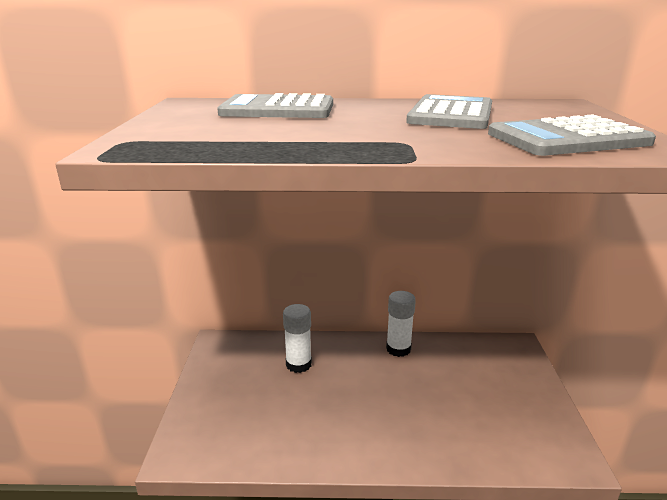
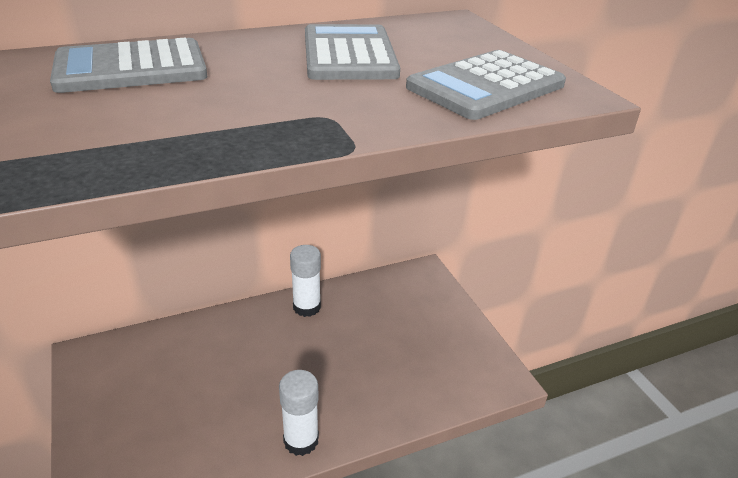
camera: 25 degrees left, 10 degrees up
(298, 364) = (200, 356): white glue stick -> white glue stick (301, 440)

